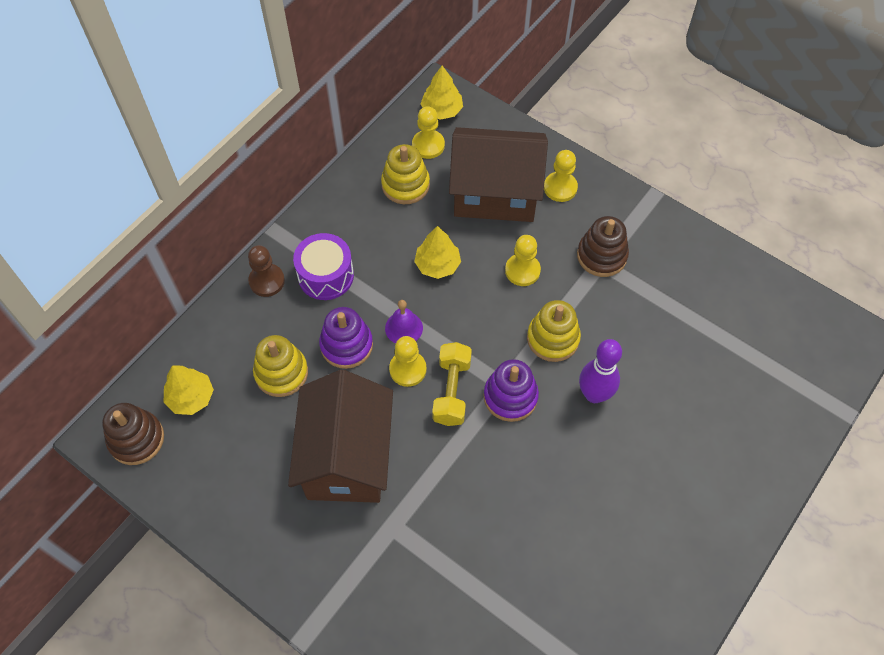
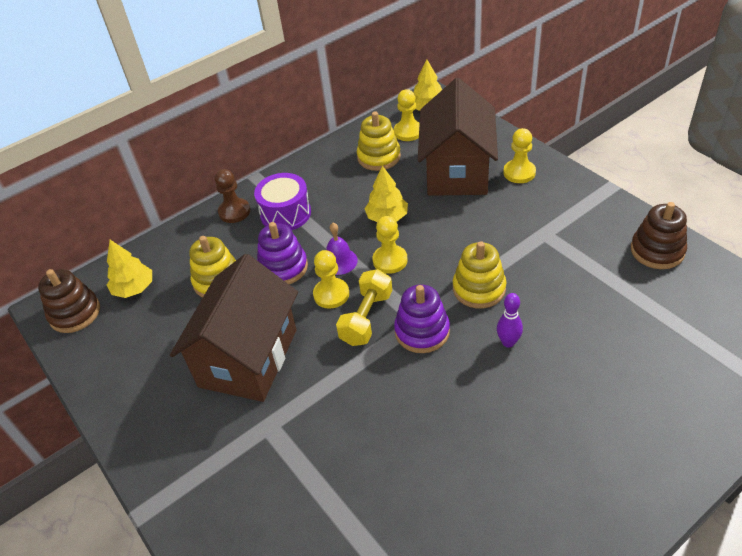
camera: 20 degrees right, 15 degrees down
(495, 194) = (457, 171): brown house -> brown house turned 75 degrees clockwise
(522, 271) = (465, 231): yellow pawn -> yellow pawn (390, 260)
(594, 394) = (508, 342): purple bowling pin -> purple bowling pin, size x0.62
(601, 256) = (546, 228): brown stacking toy -> brown stacking toy (657, 251)

